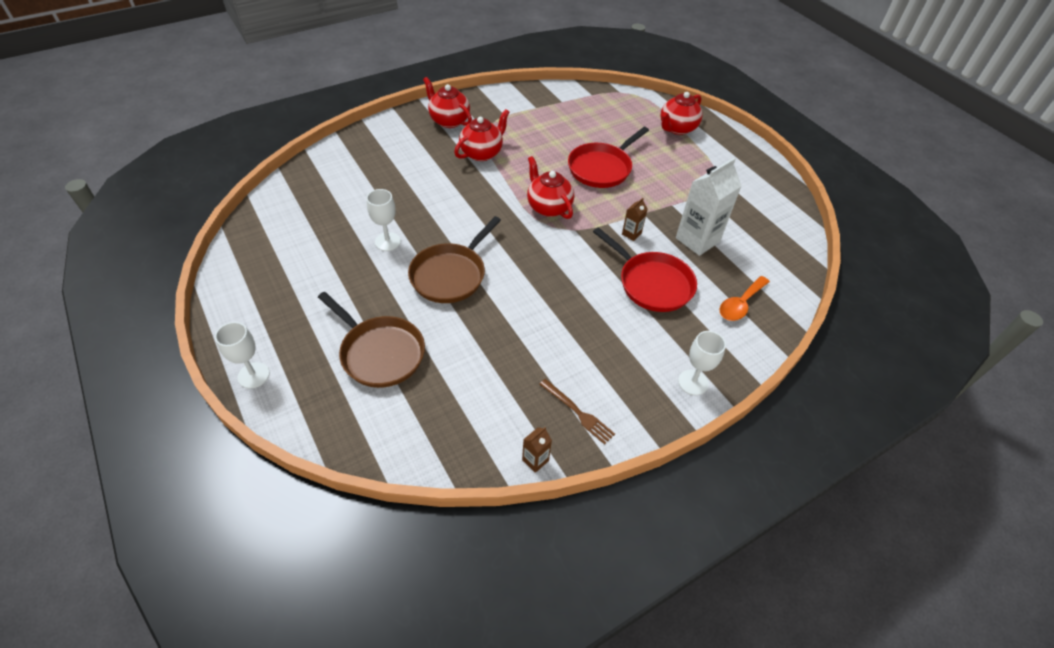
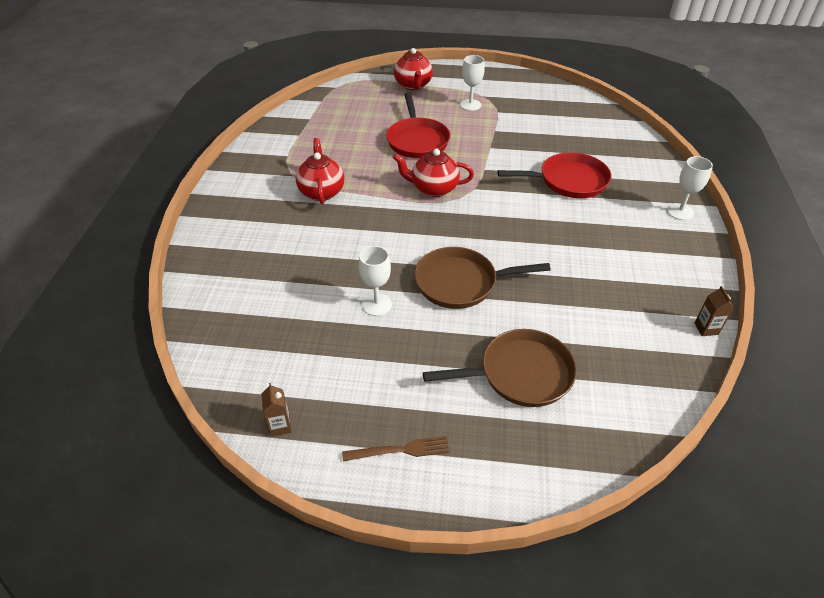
camera: 50 degrees left, 5 degrees down
(253, 375) = (476, 489): white goblet -> white goblet (470, 105)
(449, 120) = (250, 189): red teapot -> none
(450, 274) = (461, 282): brown pan -> brown pan turned 105 degrees clockwise
(578, 413) = (672, 282): brown fork -> brown fork (400, 450)
(631, 234) = (507, 164): brown carton -> brown carton (280, 426)
(697, 240) = (543, 138): white carton -> none
(740, 304) = (622, 154): orange spoon -> none

